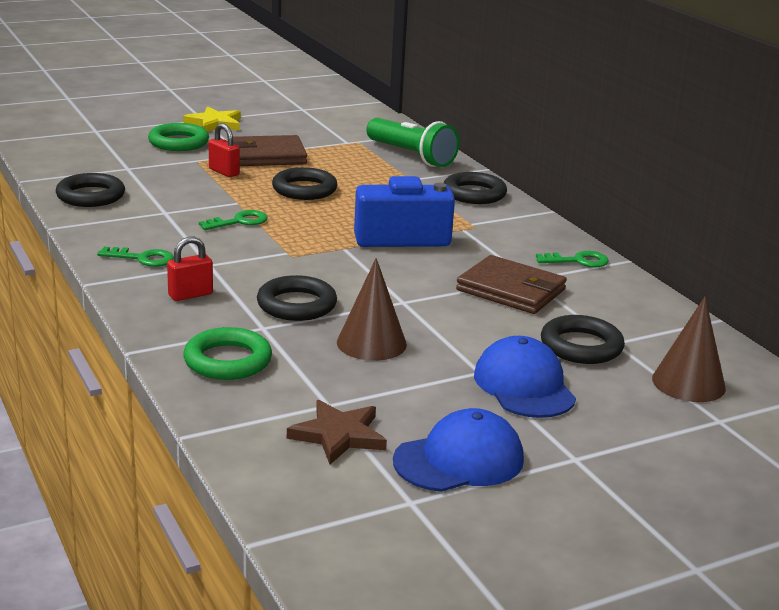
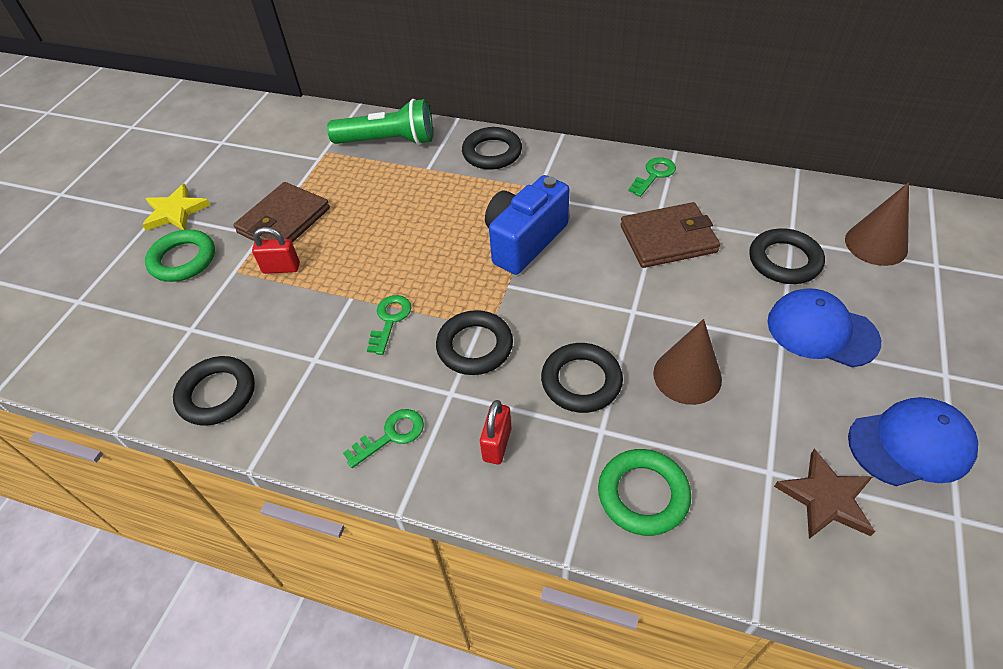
camera: 40 degrees left, 25 degrees up
(304, 189) = (375, 240): black ring -> black ring (475, 346)
(459, 460) = (910, 444): blue cap -> blue cap turned 60 degrees clockwise

